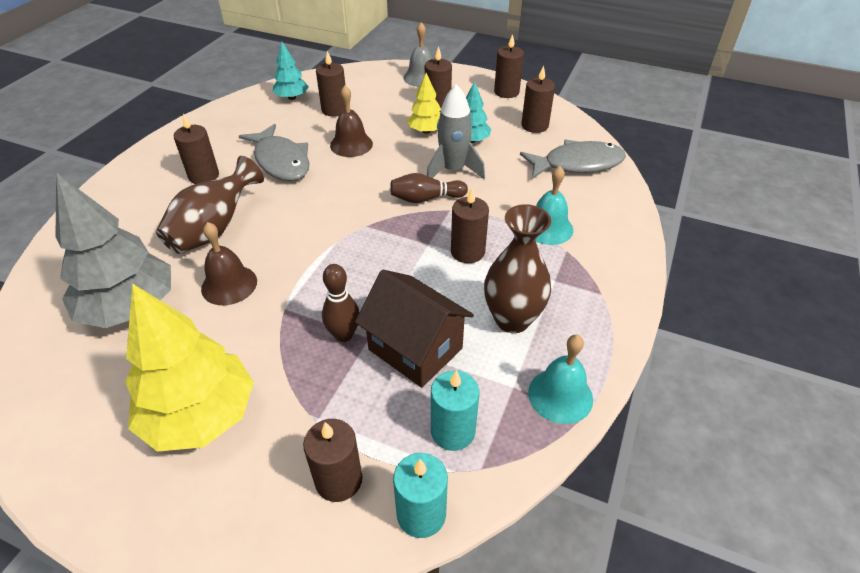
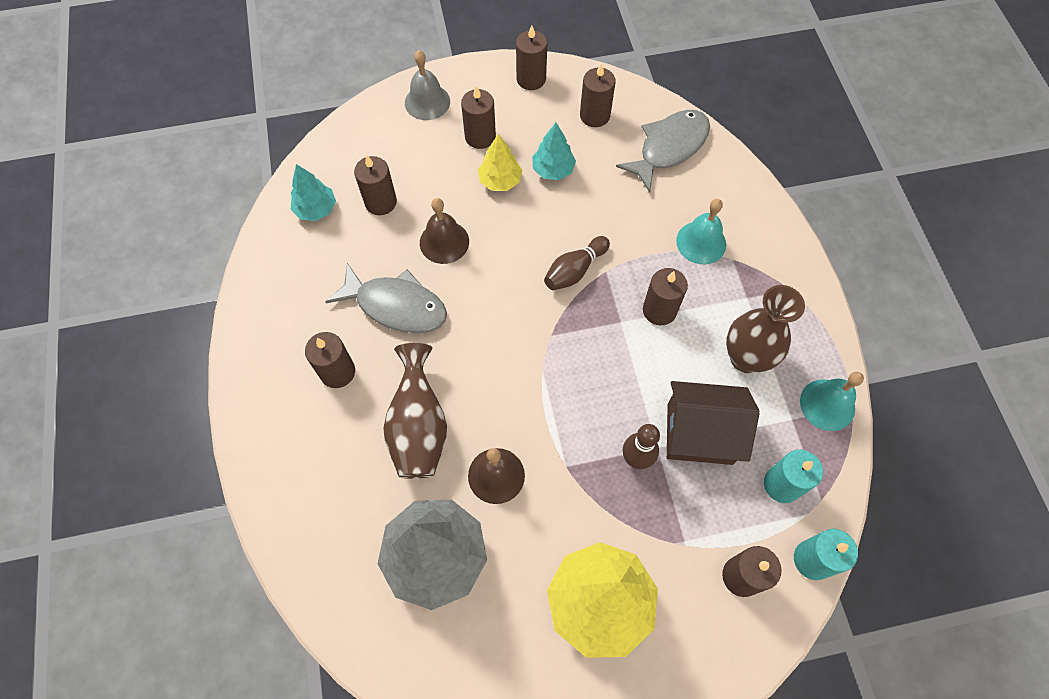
camera: 35 degrees left, 20 degrees up
(453, 170) = (569, 220): grey rocket -> none

